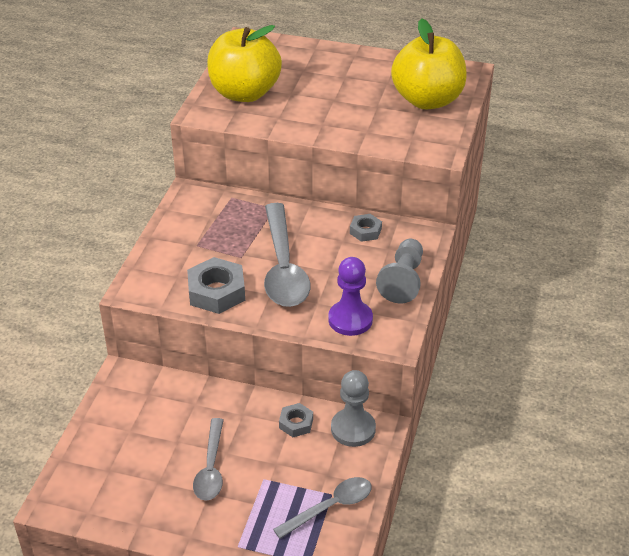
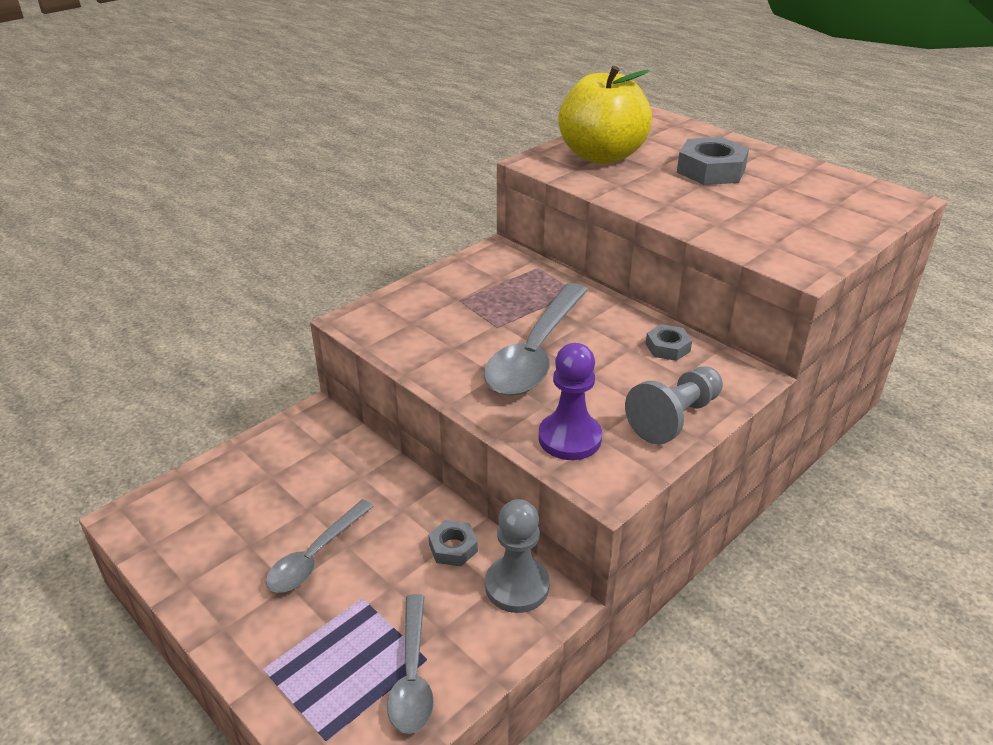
camera: 30 degrees right, 5 degrees down
(216, 292) = (438, 352): grey nut -> grey nut (711, 170)
(331, 507) = (412, 675): grey spoon -> grey spoon turned 90 degrees clockwise
(427, 100) = (824, 213): yellow apple -> none

